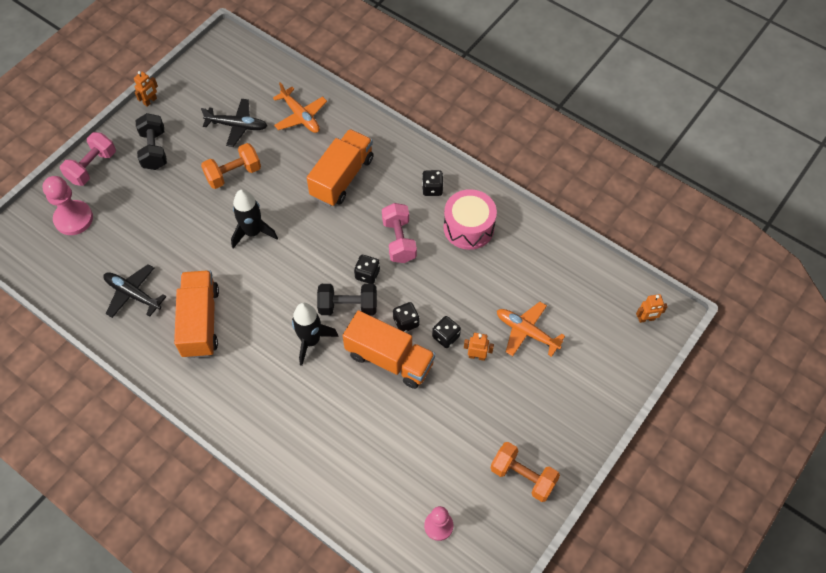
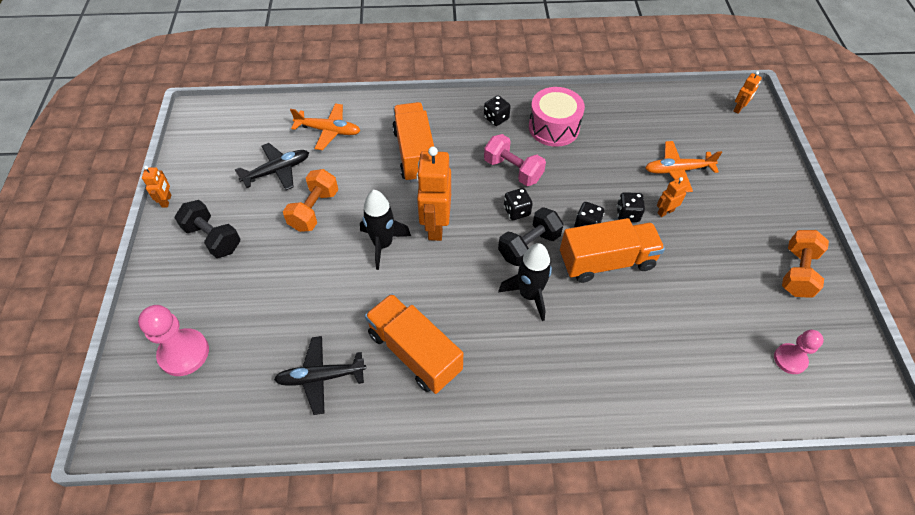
camera: 40 degrees left, 5 degrees down
(92, 167) = (158, 293): pink dumbbell -> none
(300, 244) = (435, 226): none -> orange robot
(523, 476) = (797, 272): orange dumbbell -> orange dumbbell turned 60 degrees counterclockwise

